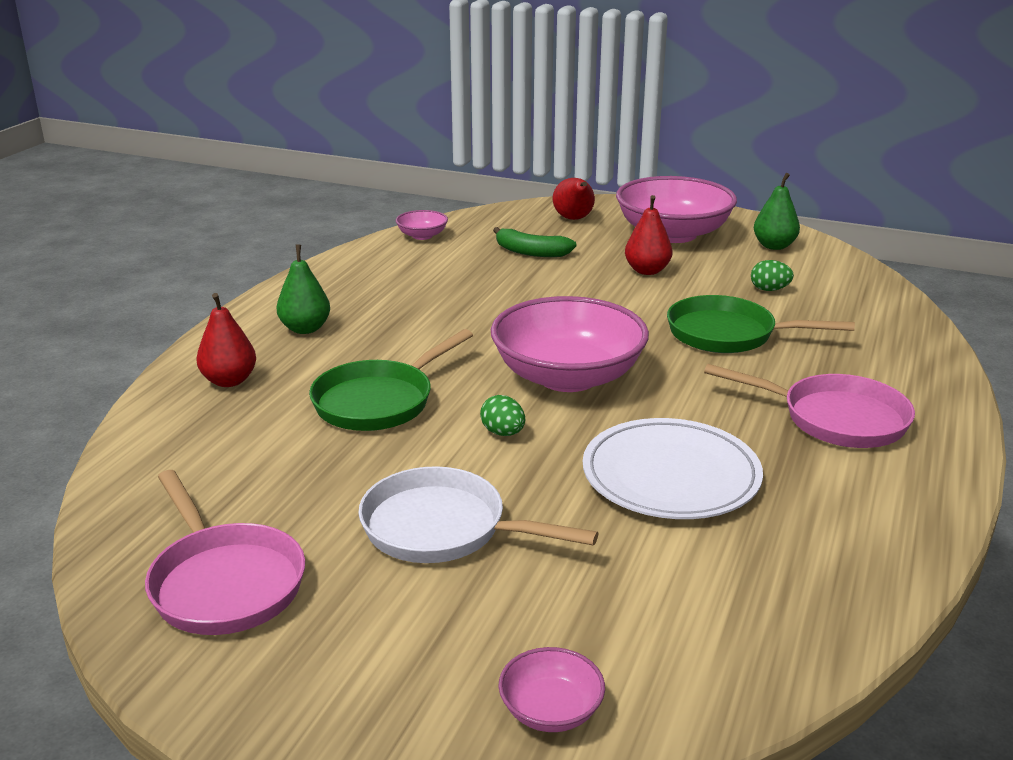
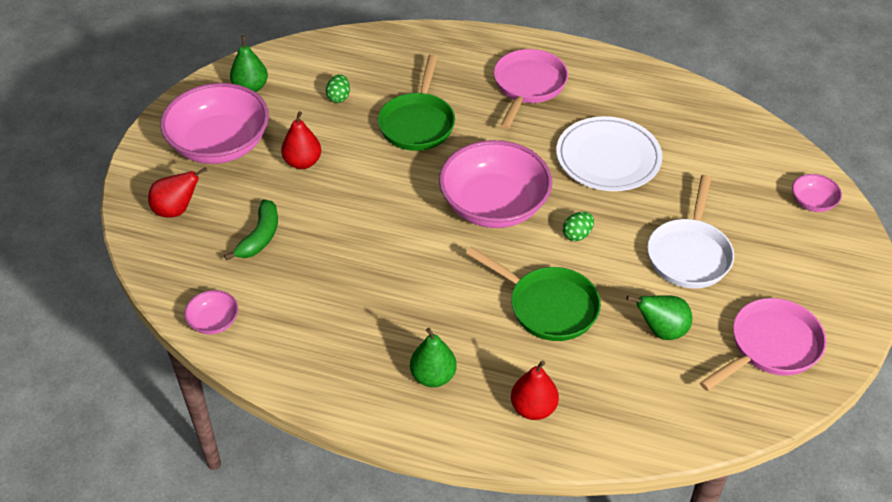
camera: 95 degrees left, 20 degrees up
(302, 483) = (661, 330): none -> green pear

